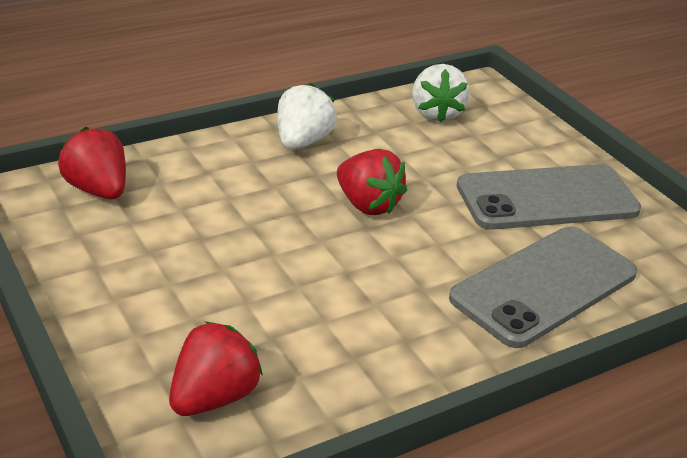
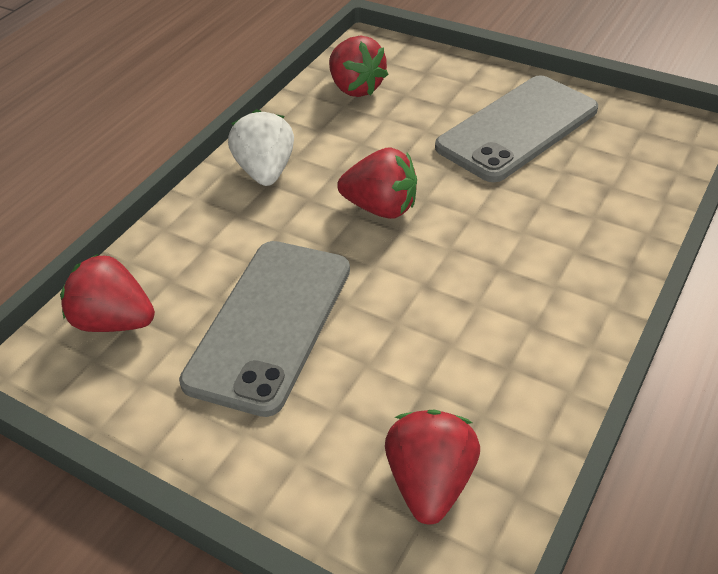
camera: 25 degrees left, 10 degrees up
(436, 113) = (356, 88): white strawberry -> red strawberry
(544, 286) = (590, 213): grey phone -> grey phone (270, 324)

